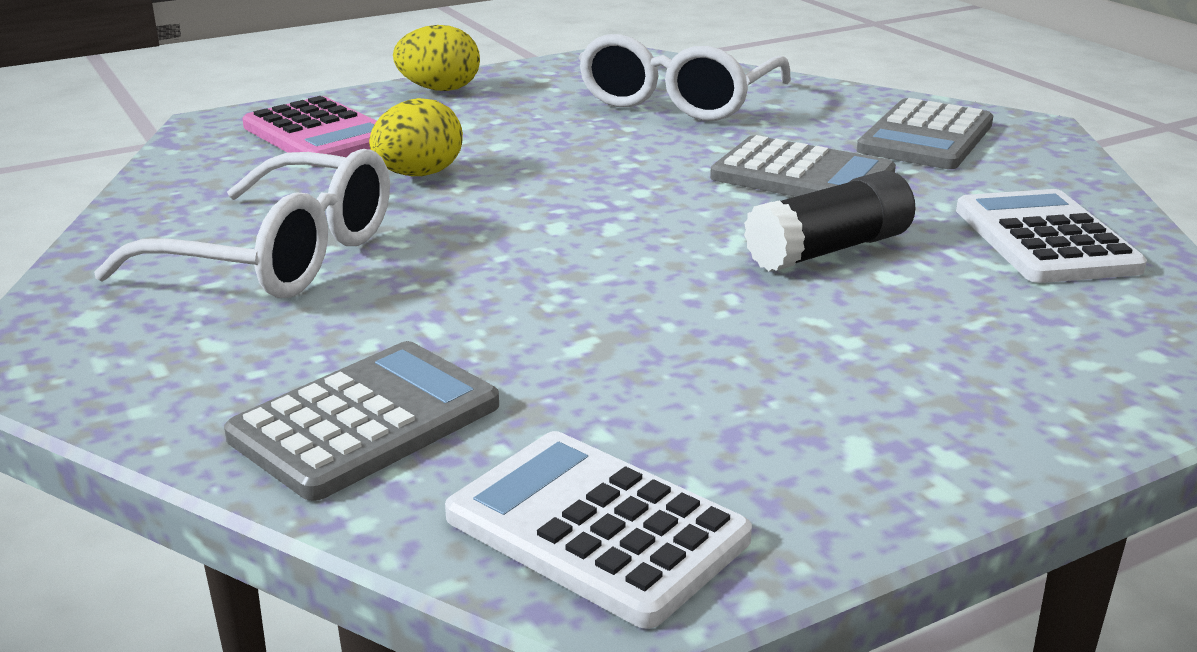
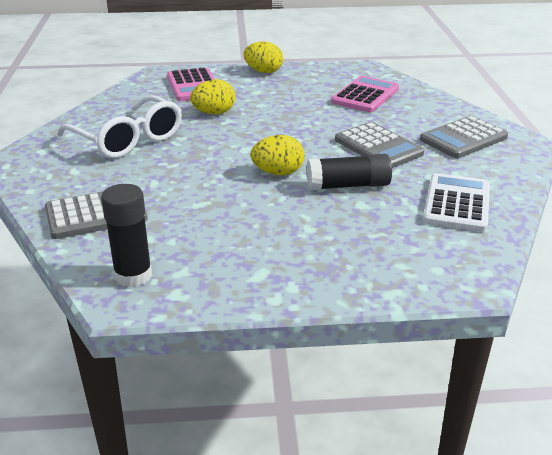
camera: 25 degrees right, 5 degrees up
(596, 528) = (133, 275): white calculator -> black glue stick
(672, 255) = (278, 173): none -> yellow egg
(679, 99) = (365, 95): white glasses -> pink calculator

